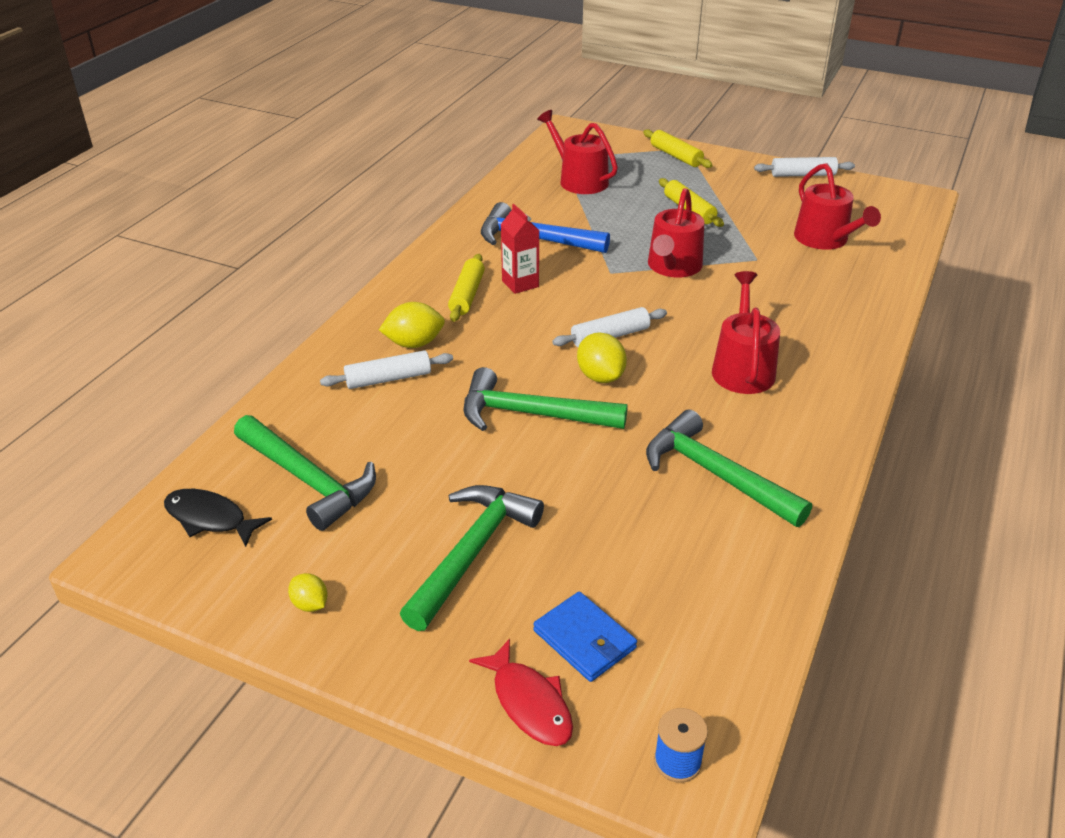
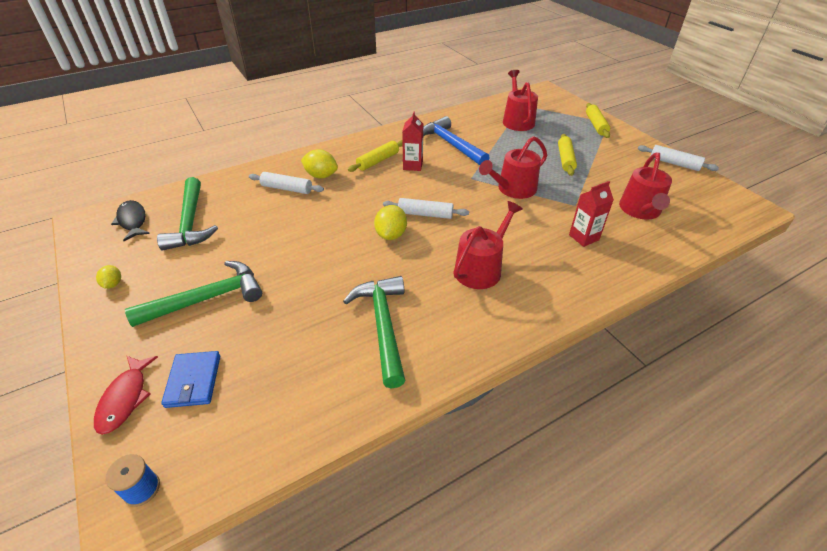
camera: 35 degrees right, 5 degrees up
(532, 414) = (329, 239): green hammer -> none
(804, 291) = (584, 237): none -> red carton

